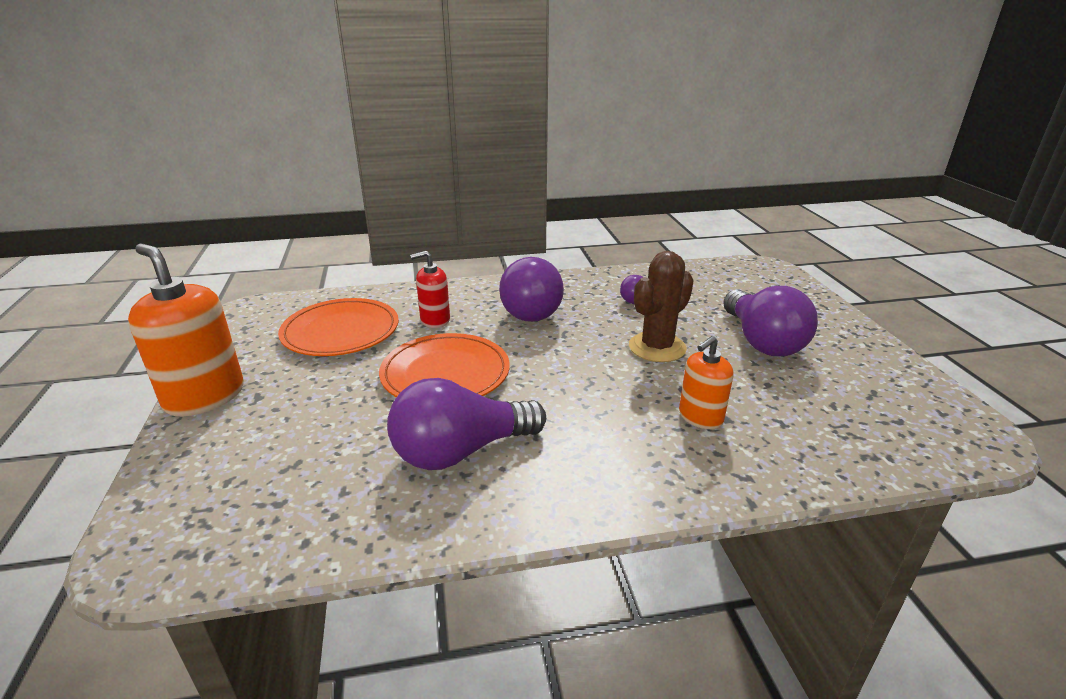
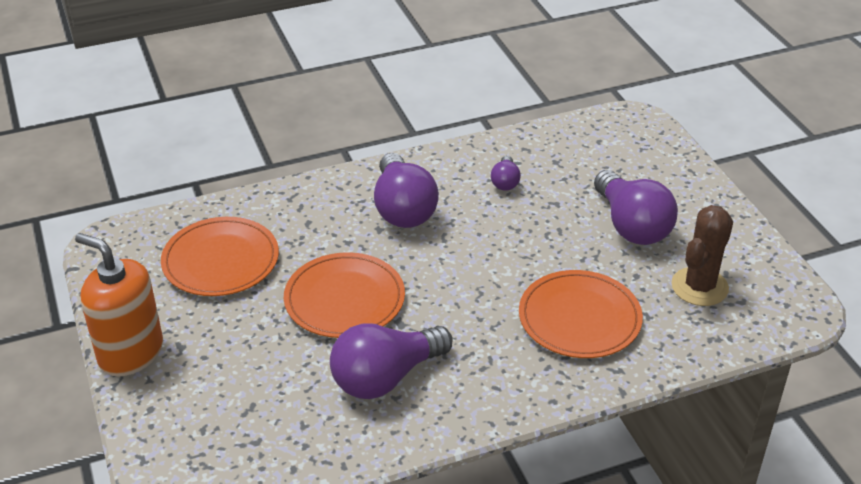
camera: 10 degrees left, 10 degrees up
(435, 320) = (310, 234): red soap dispenser -> none
(657, 347) = (535, 245): brown cactus -> brown cactus (699, 287)
(700, 417) = (579, 318): orange soap dispenser -> orange plate

